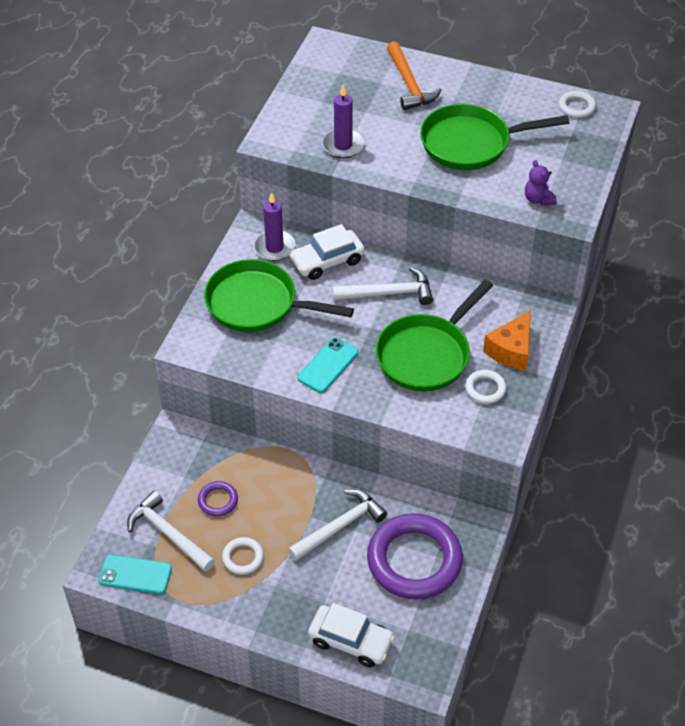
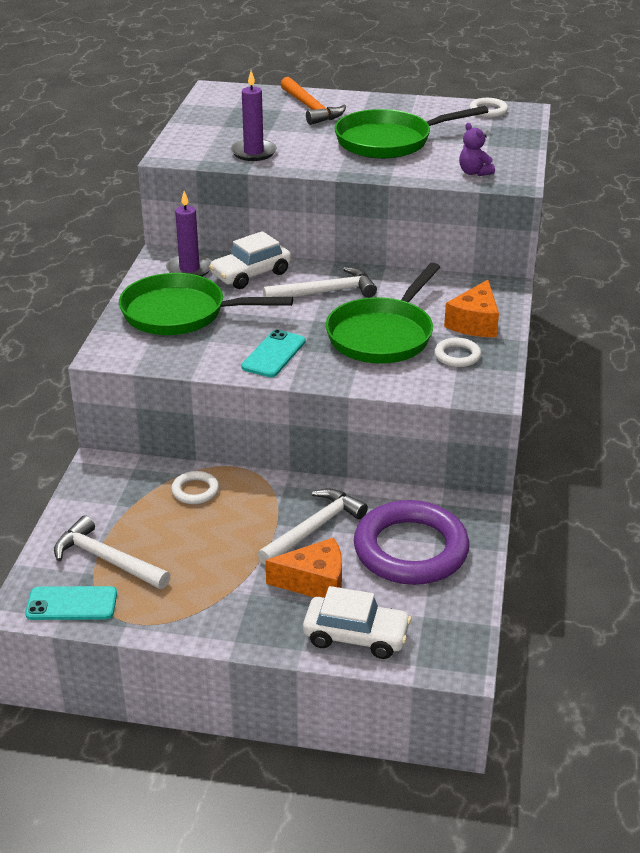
camera: 10 degrees left, 15 degrees down
(218, 500) = (162, 522): purple ring -> none
(243, 557) = (204, 571): white ring -> white ring (195, 491)
(329, 582) = (314, 582): none -> orange cheese

